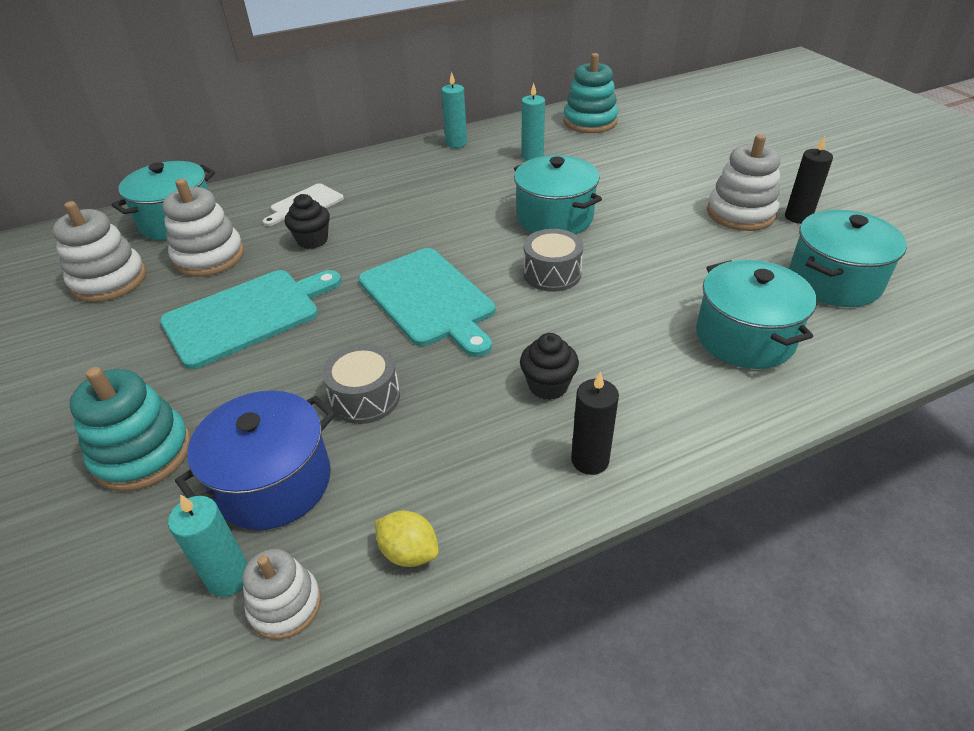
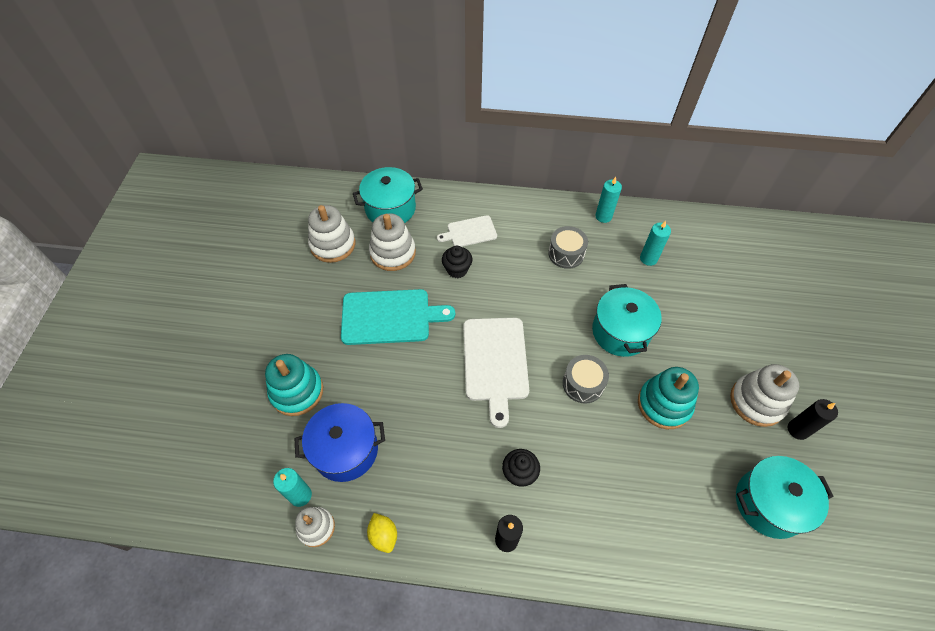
camera: 30 degrees right, 15 degrees up
(365, 397) = (418, 420): grey drum -> grey drum (566, 254)
(428, 299) = (495, 362): turquoise cutting board -> white cutting board
(590, 122) = (719, 240): turquoise stacking toy -> turquoise stacking toy (664, 404)
(744, 337) = (665, 511): turquoise pot -> none

